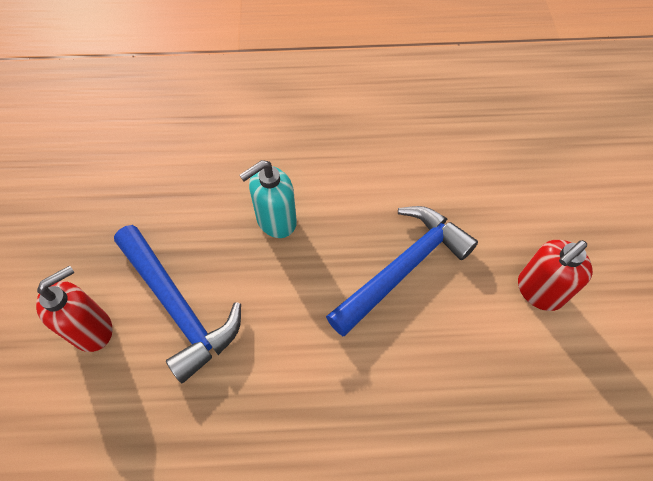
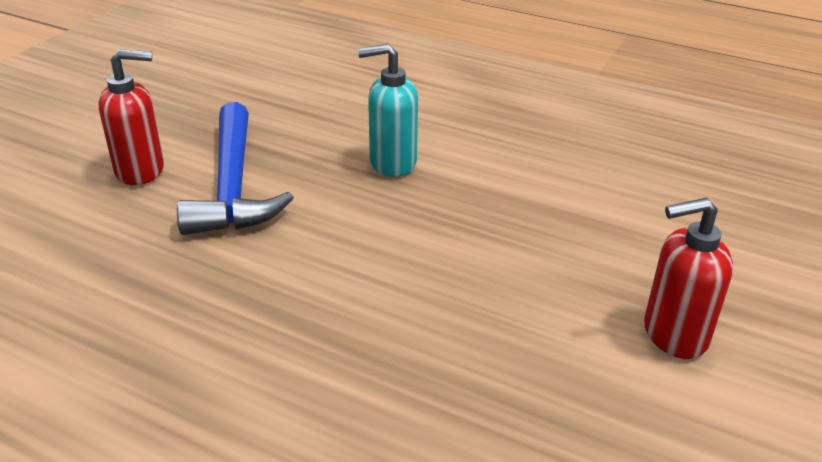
camera: 30 degrees right, 25 degrees down
(403, 268) = (505, 248): blue hammer -> none

